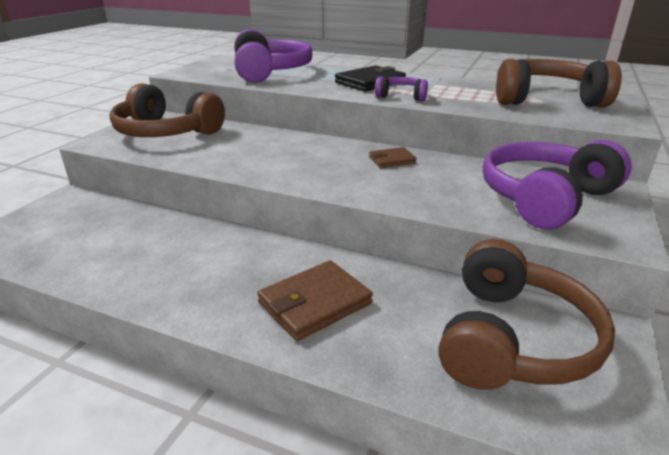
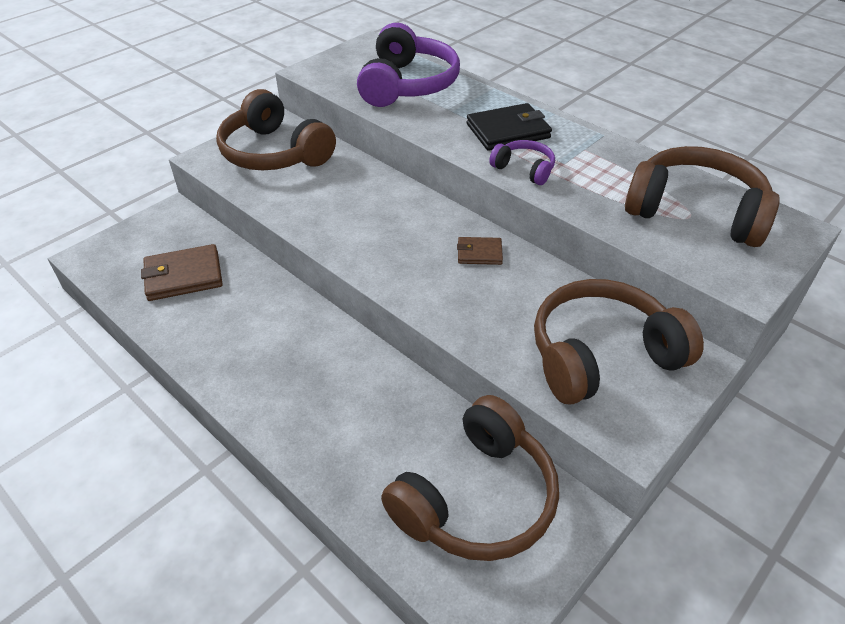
camera: 20 degrees right, 15 degrees up
(314, 303) = (328, 405): brown wallet -> brown wallet (184, 276)
(545, 198) = (601, 355): purple headphones -> brown headphones

